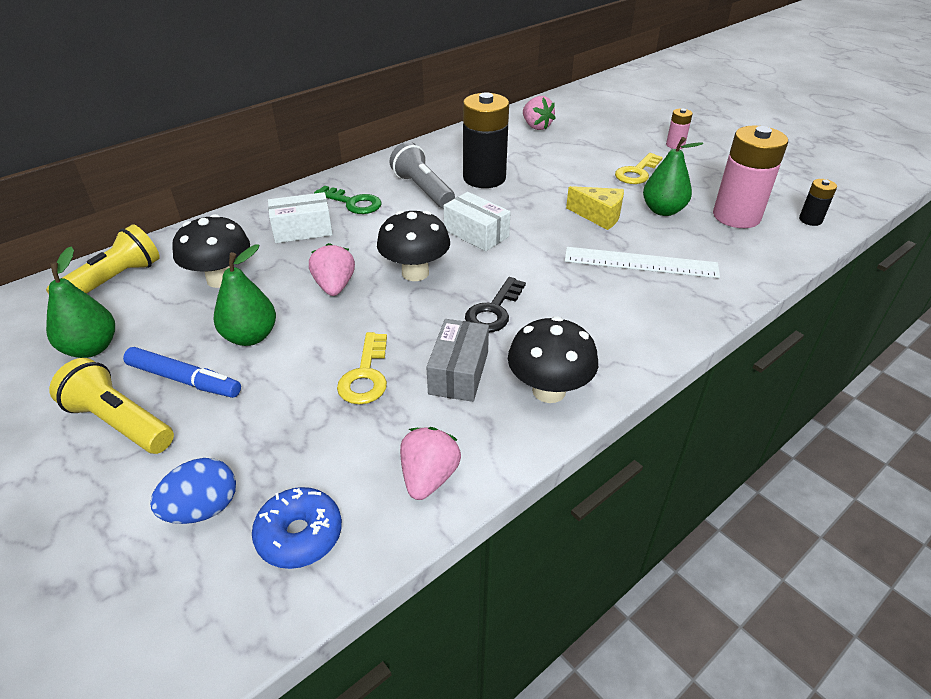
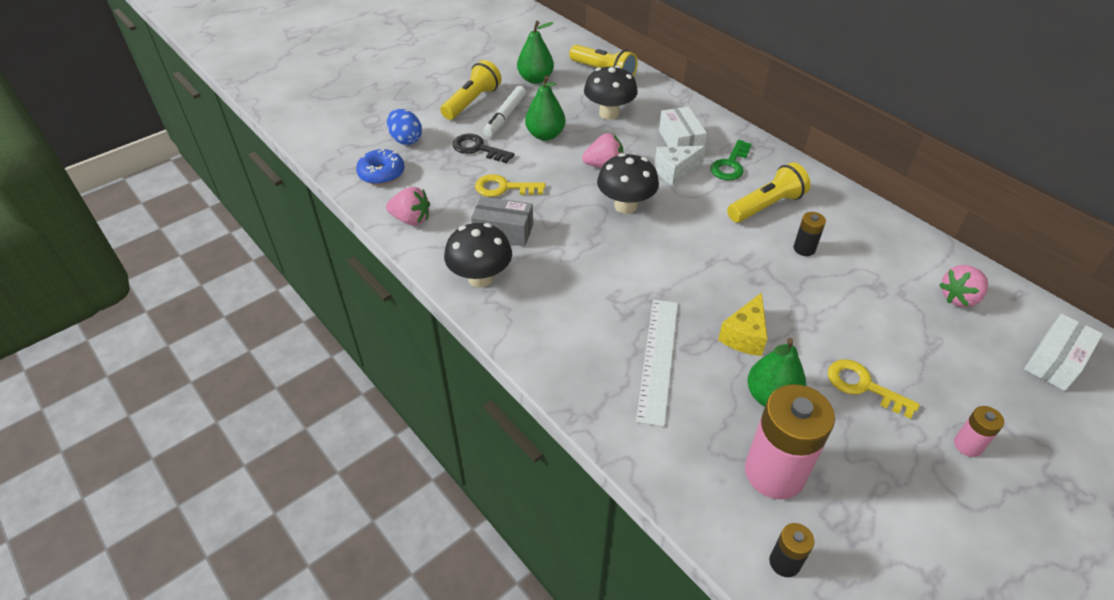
camera: 90 degrees right, 5 degrees up
(184, 380) = (505, 116): blue marker -> white marker
(357, 237) = (675, 171): none -> white cheese
(423, 190) = (766, 206): grey flashlight -> yellow flashlight
(476, 233) = (693, 242): white box -> white box (1055, 361)
(484, 178) = (804, 249): black battery -> black battery, size x0.47
(493, 311) = (576, 251): black key -> black key (477, 148)

